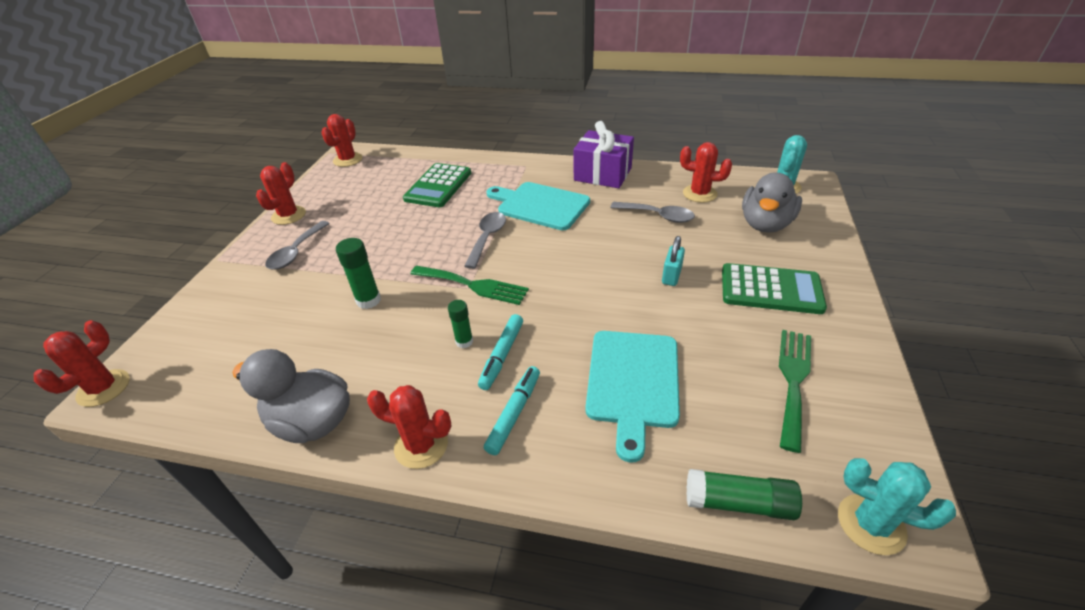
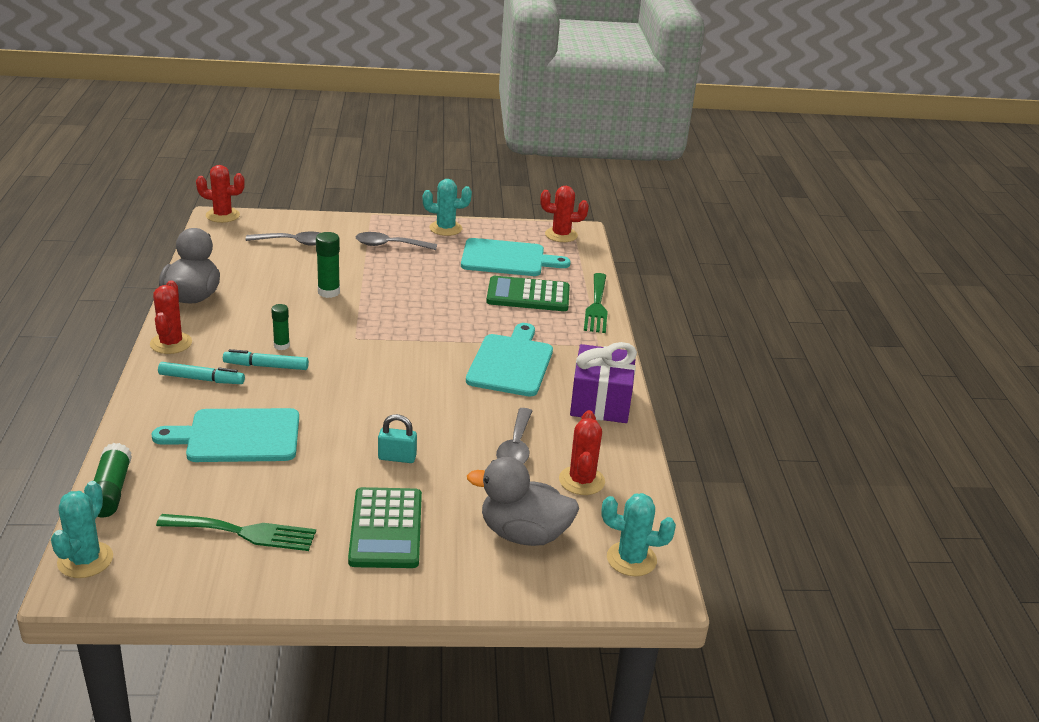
camera: 70 degrees right, 10 degrees down
(288, 215) = (445, 228): red cactus -> turquoise cactus
(370, 189) = (507, 259): none -> turquoise cutting board
(473, 285) = (359, 340): green fork -> green fork (597, 306)
(487, 238) = (437, 338): grey spoon -> grey spoon (294, 242)

